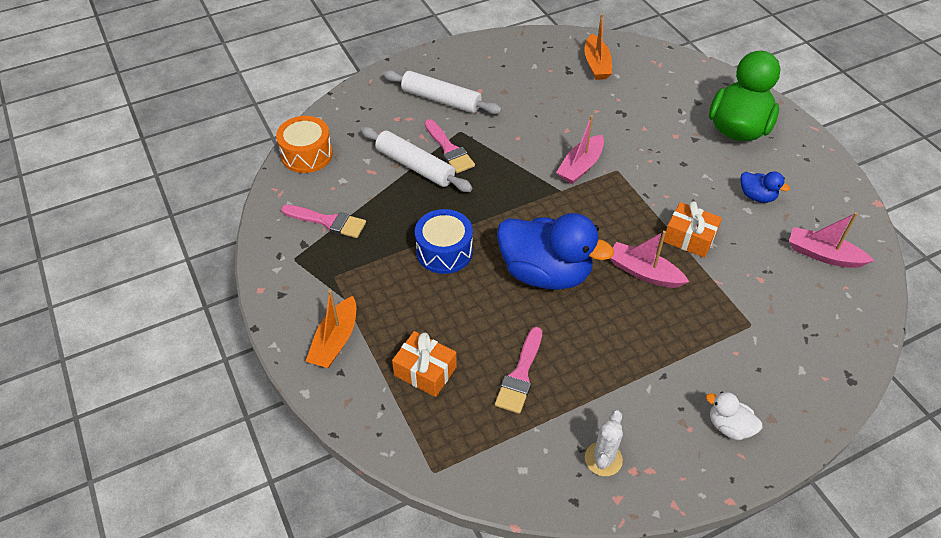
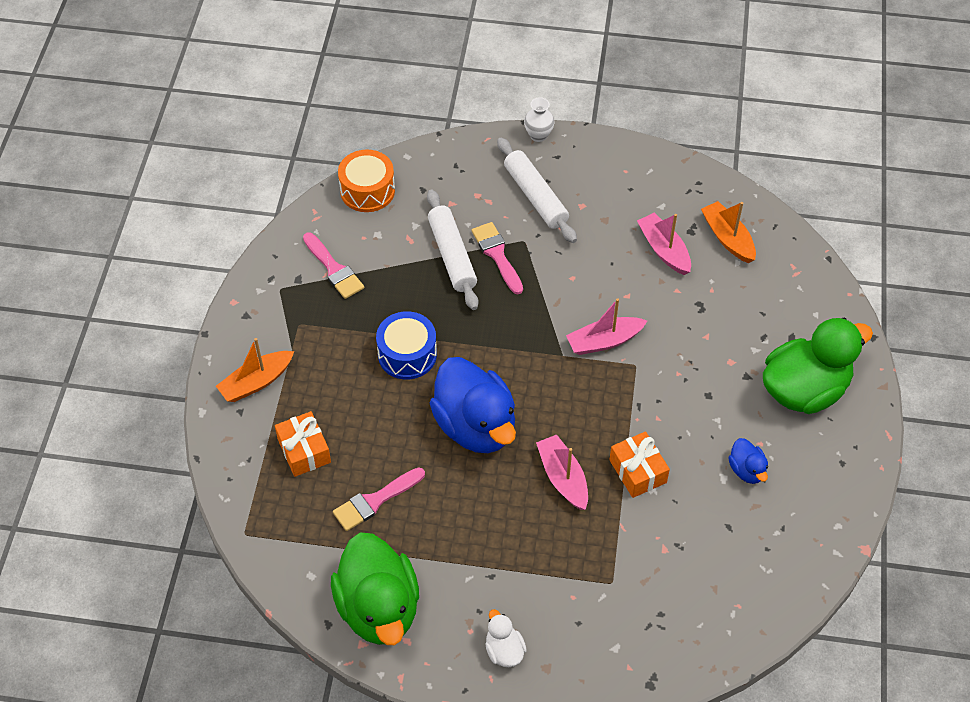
camera: 35 degrees right, 5 degrees up
(406, 62) = (538, 135): none -> white vase
(449, 149) = (497, 255): pink brush -> pink brush turned 150 degrees clockwise
(596, 64) = (727, 238): orange boat -> orange boat turned 120 degrees clockwise
(603, 459) = (379, 608): white cactus -> green duck
(823, 255) = (750, 564): pink boat -> pink boat (664, 250)

